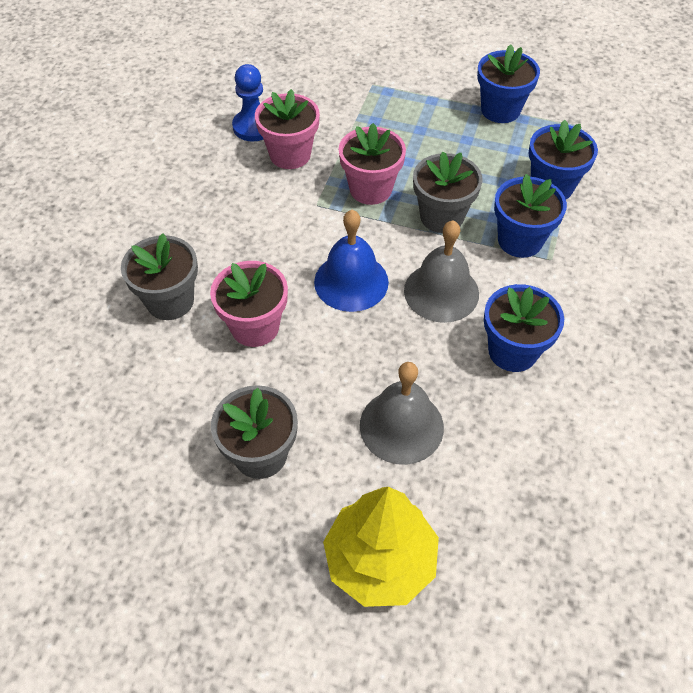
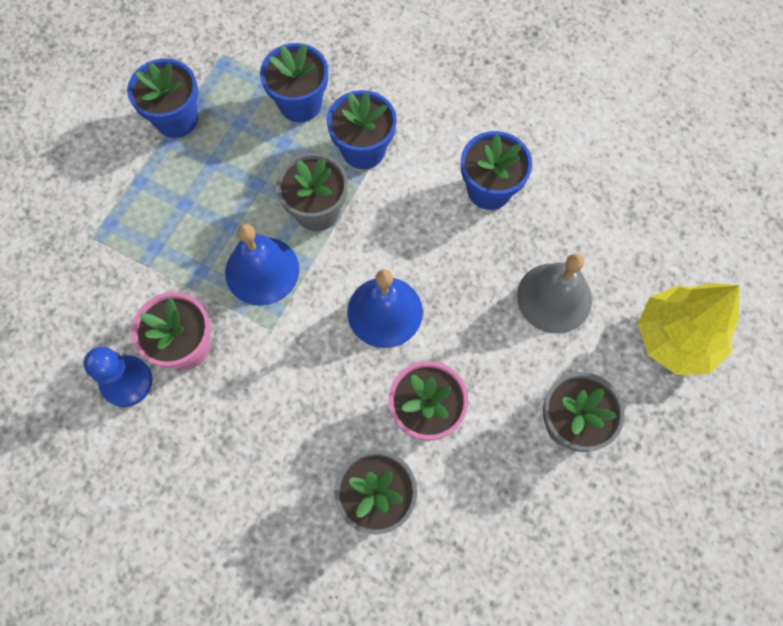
camera: 80 degrees left, 15 degrees up
(370, 189) = (262, 270): pink flower pot -> blue bell
(441, 292) = (412, 232): grey bell -> none

